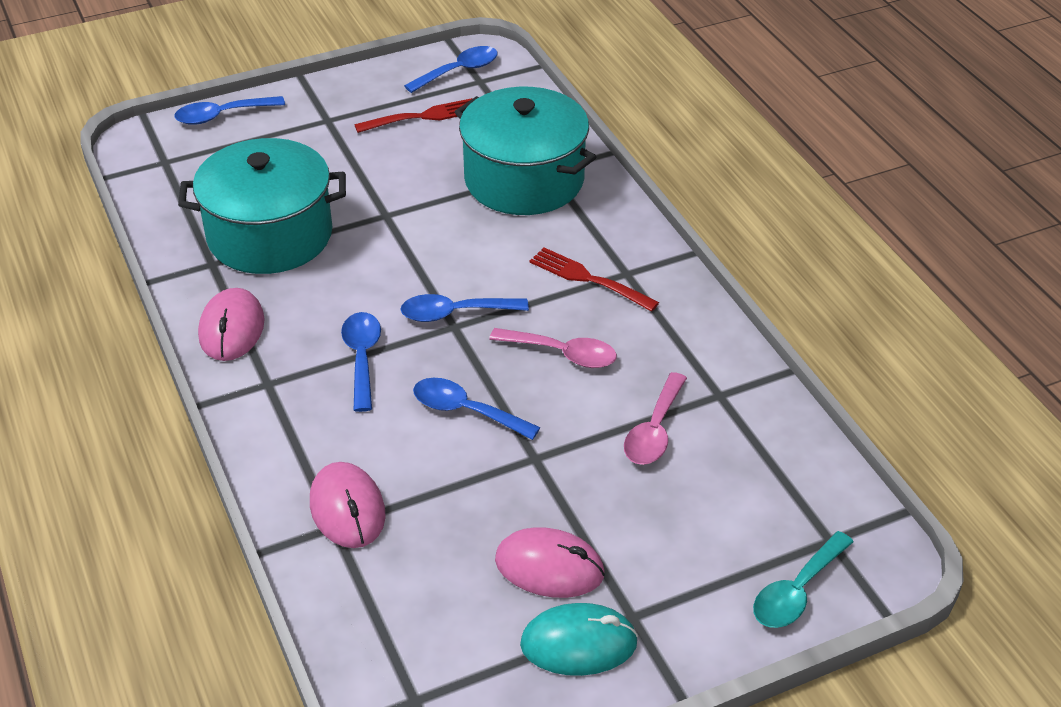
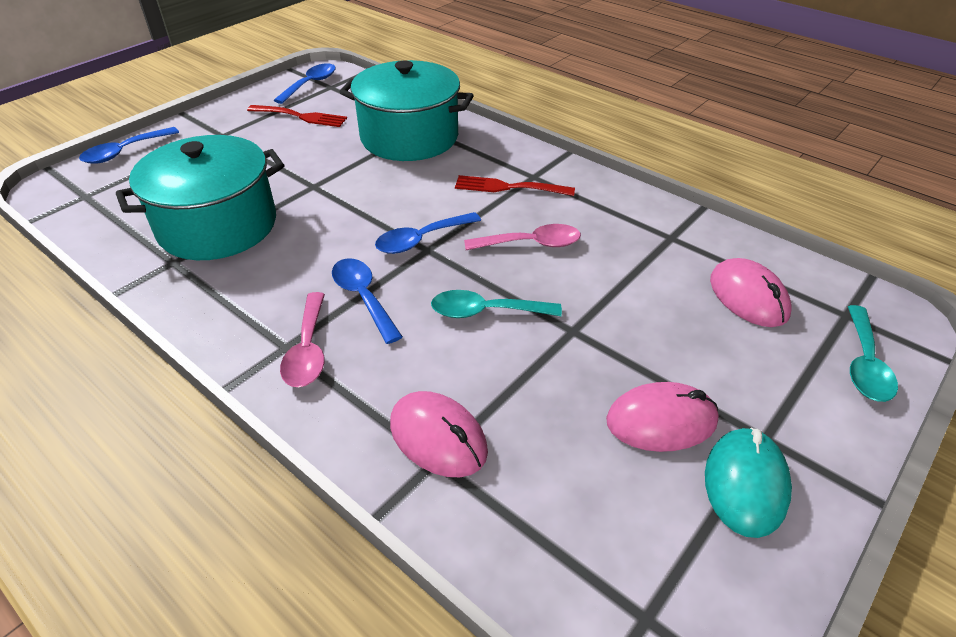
camera: 25 degrees left, 0 degrees up
(231, 329) = (222, 310): pink mouse -> pink mouse (748, 297)
(422, 117) = (300, 116): red fork -> red fork turned 60 degrees clockwise
(466, 411) = (486, 312): blue spoon -> turquoise spoon
(579, 644) = (745, 484): turquoise mouse -> turquoise mouse turned 45 degrees counterclockwise
(654, 430) = (648, 277): pink spoon -> pink spoon (308, 350)

